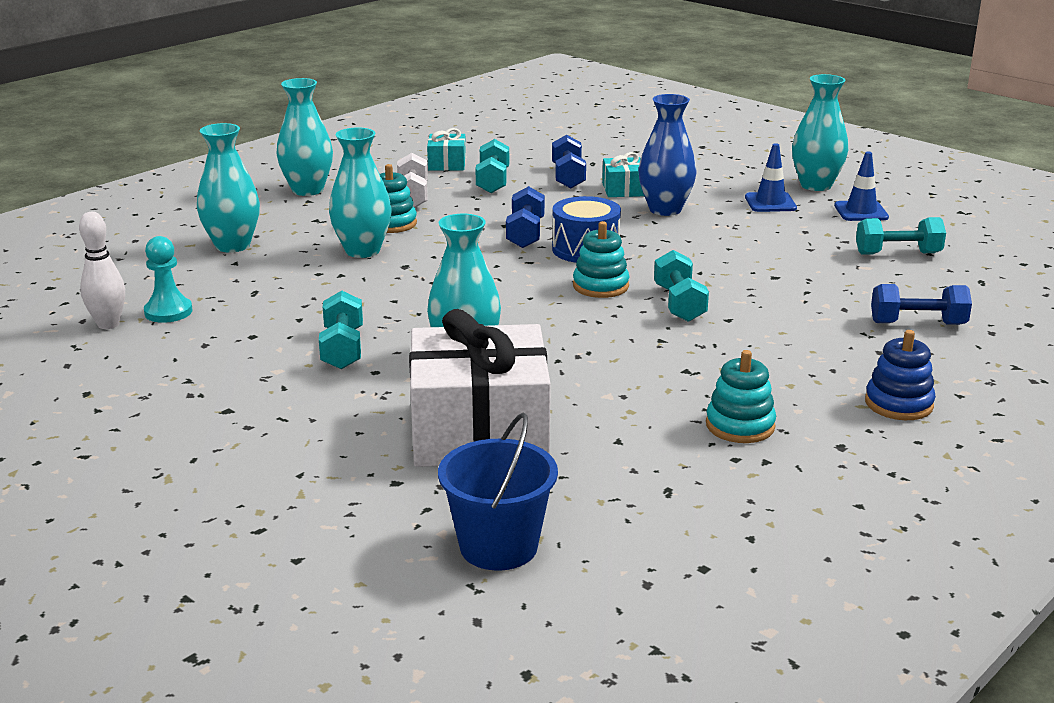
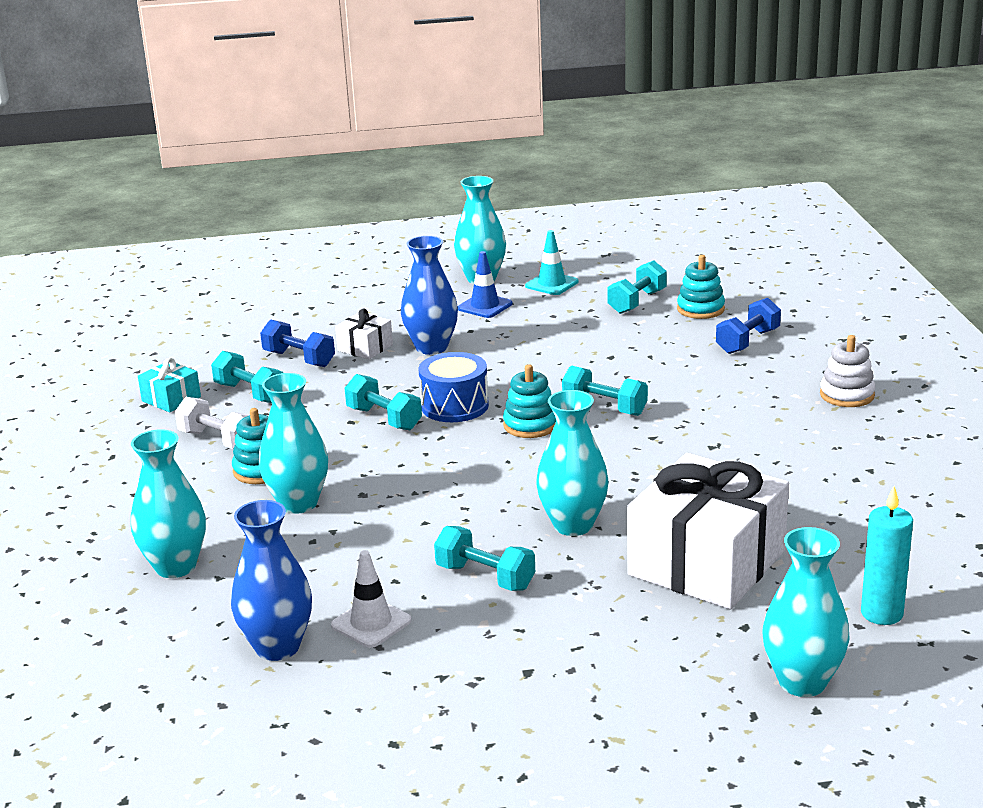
camera: 50 degrees left, 0 degrees up
(108, 324) = (255, 690): white bowling pin -> none
(168, 312) = (277, 647): turquoise pawn -> blue vase
(232, 331) = (371, 623): none -> white traffic cone
(307, 190) = (107, 486): turquoise vase -> turquoise vase (802, 682)
(498, 546) = (881, 613): blue bucket -> turquoise candle
(525, 234) = (384, 419): blue dumbbell -> turquoise dumbbell
(623, 189) = (365, 348): turquoise gift -> white gift
(740, 426) = (814, 459): turquoise stacking toy -> turquoise stacking toy (700, 309)
(861, 211) = (551, 284): blue traffic cone -> turquoise traffic cone
(898, 404) = (847, 395): blue stacking toy -> white stacking toy

